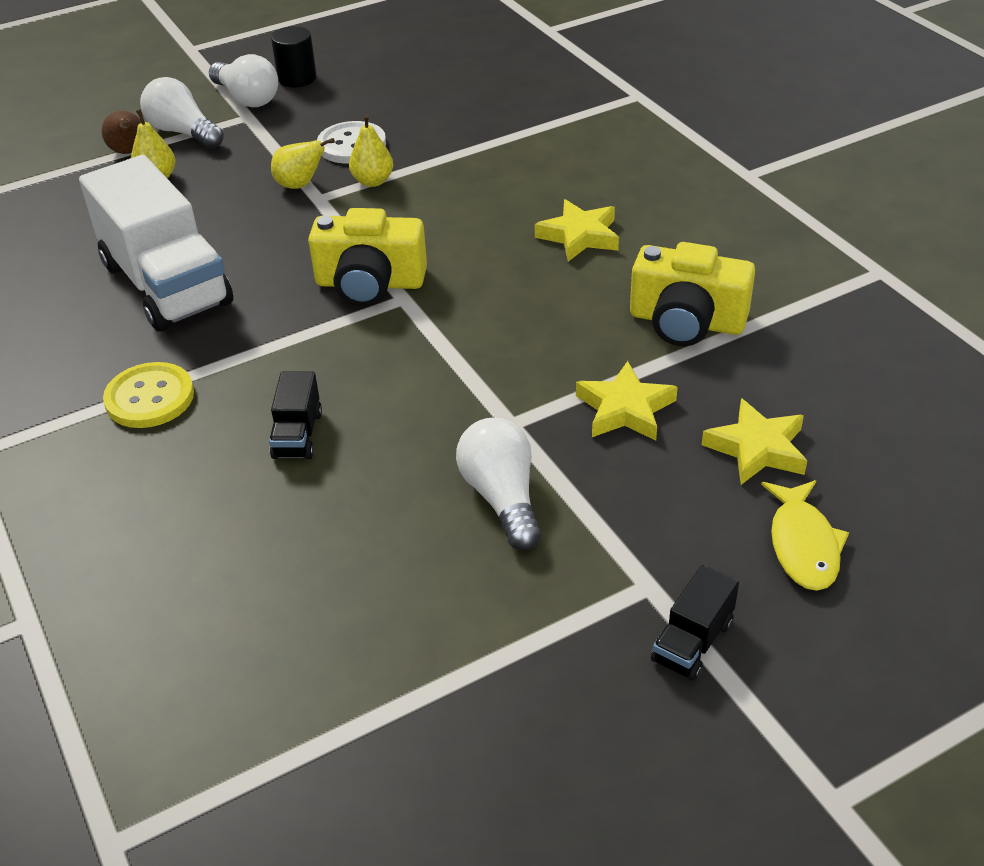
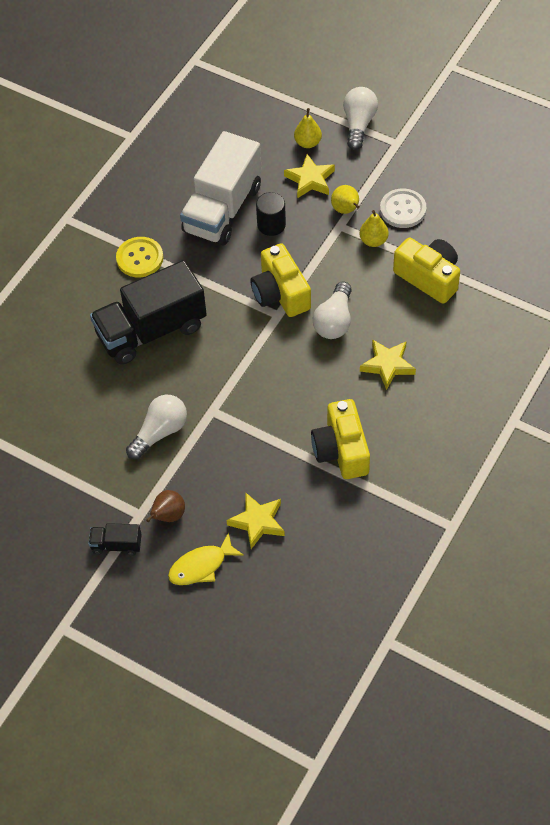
camera: 60 degrees right, 15 degrees up
(129, 152) = (322, 114): brown pear -> brown pear (168, 516)
(247, 98) = (415, 130): white light bulb -> white light bulb (334, 321)
(297, 78) = (455, 139): black cylinder -> black cylinder (271, 225)
(297, 435) = (151, 330): black truck -> black truck, size x2.33
(475, 161) = (429, 277): none -> yellow camera
(625, 409) = (252, 453): yellow star -> yellow star (310, 180)

